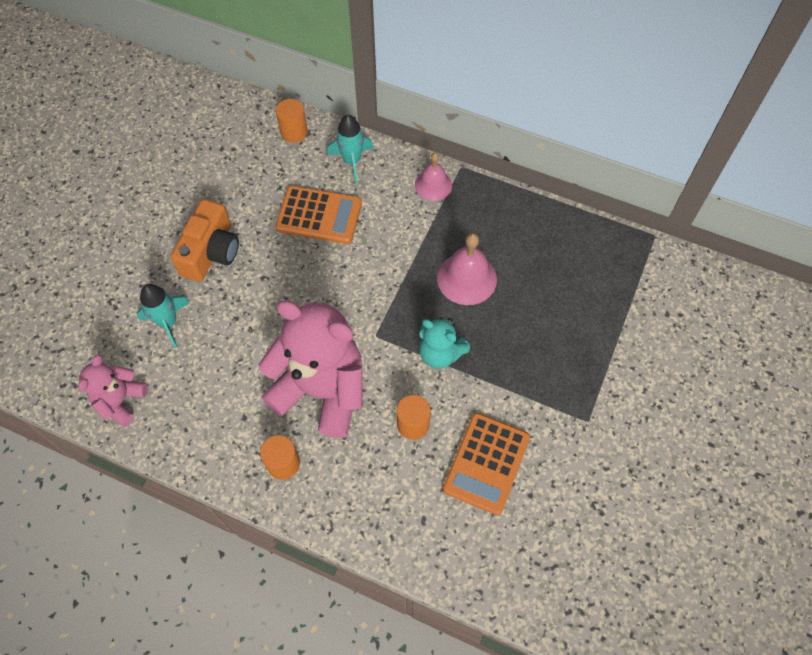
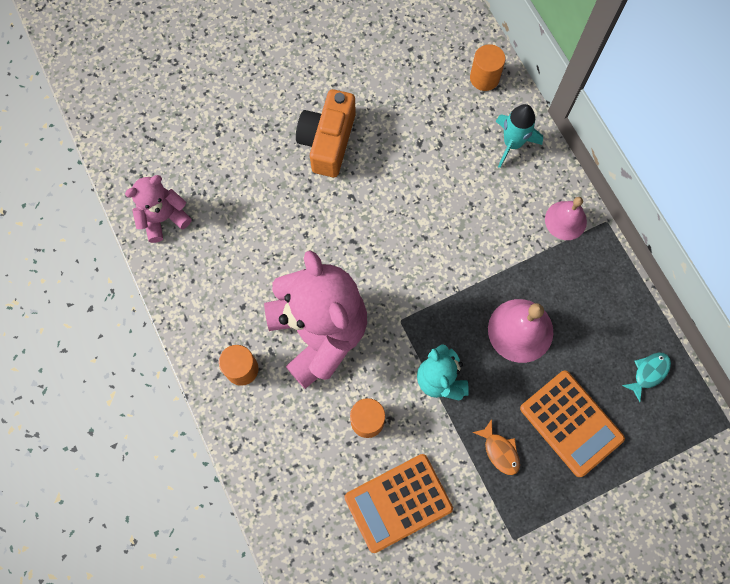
camera: 40 degrees right, 10 degrees up
(168, 323) = (247, 179): turquoise rocket -> none
(211, 252) = (328, 141): orange camera -> orange camera turned 135 degrees clockwise
(319, 215) = (442, 174): orange calculator -> orange calculator (571, 423)
(525, 369) = (500, 451): none -> orange fish
(575, 242) = (648, 373): none -> turquoise fish

